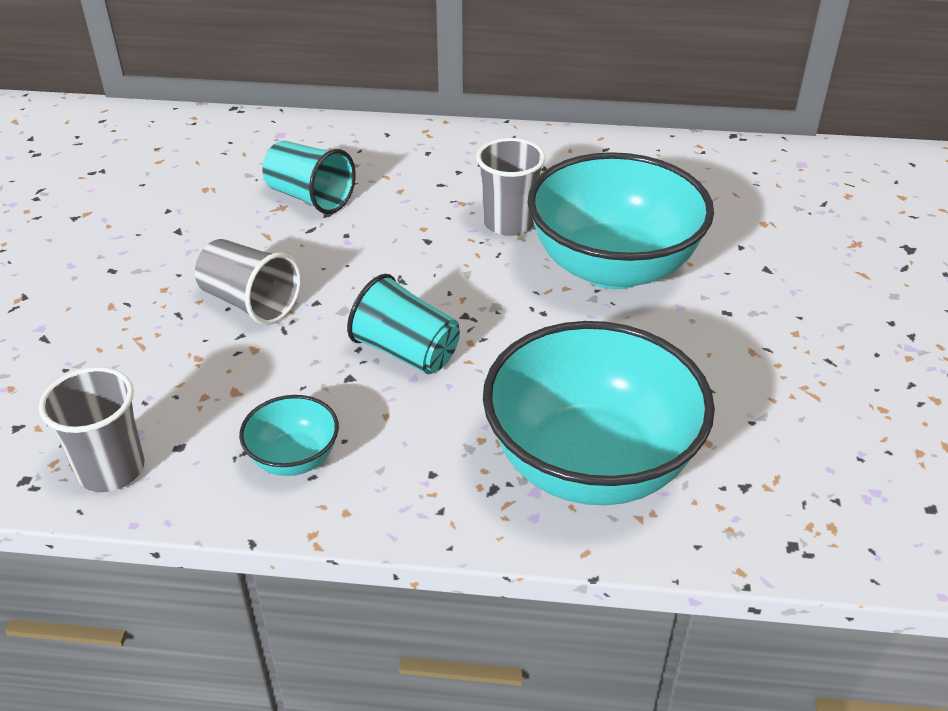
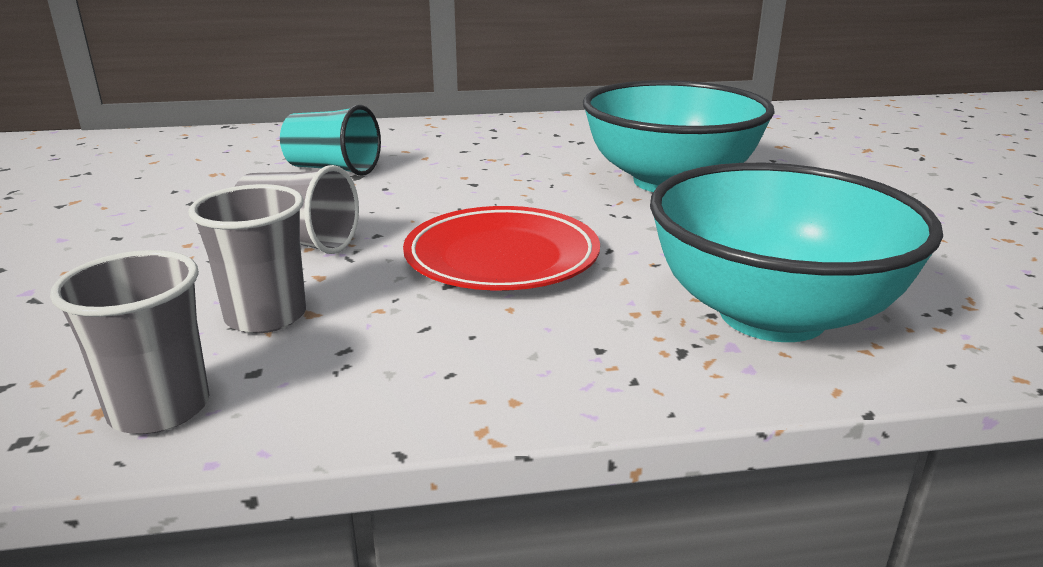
camera: 15 degrees left, 15 degrees down
(294, 458) = (417, 360): turquoise bowl -> none
(406, 352) = (502, 258): turquoise cup -> red plate
(509, 223) = (547, 166): grey cup -> grey cup (266, 316)

